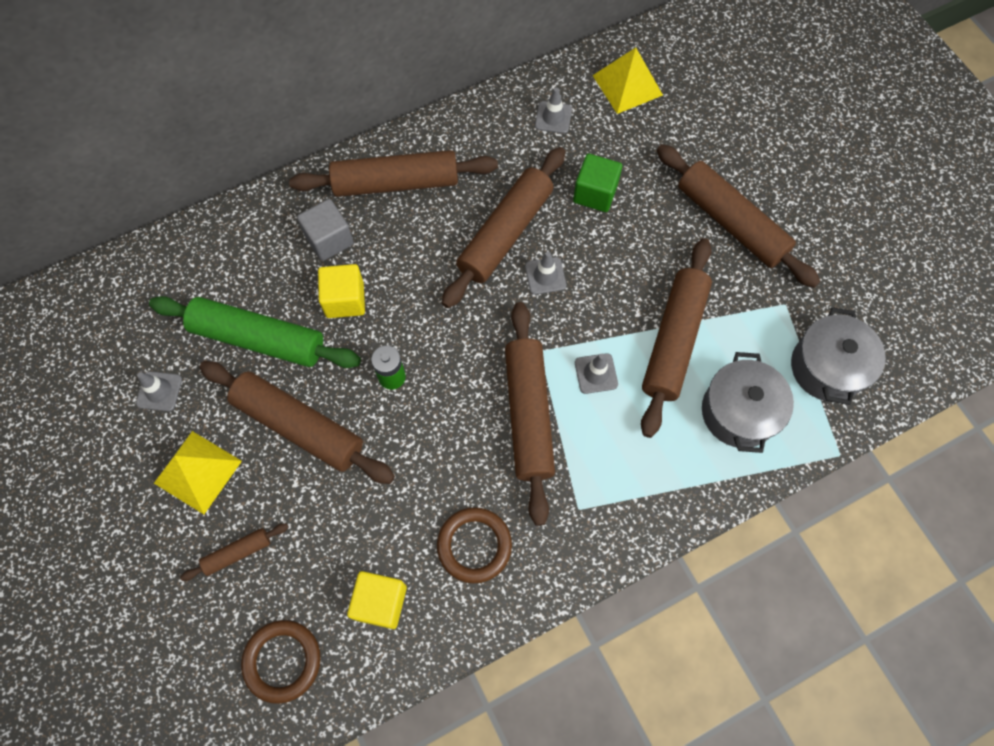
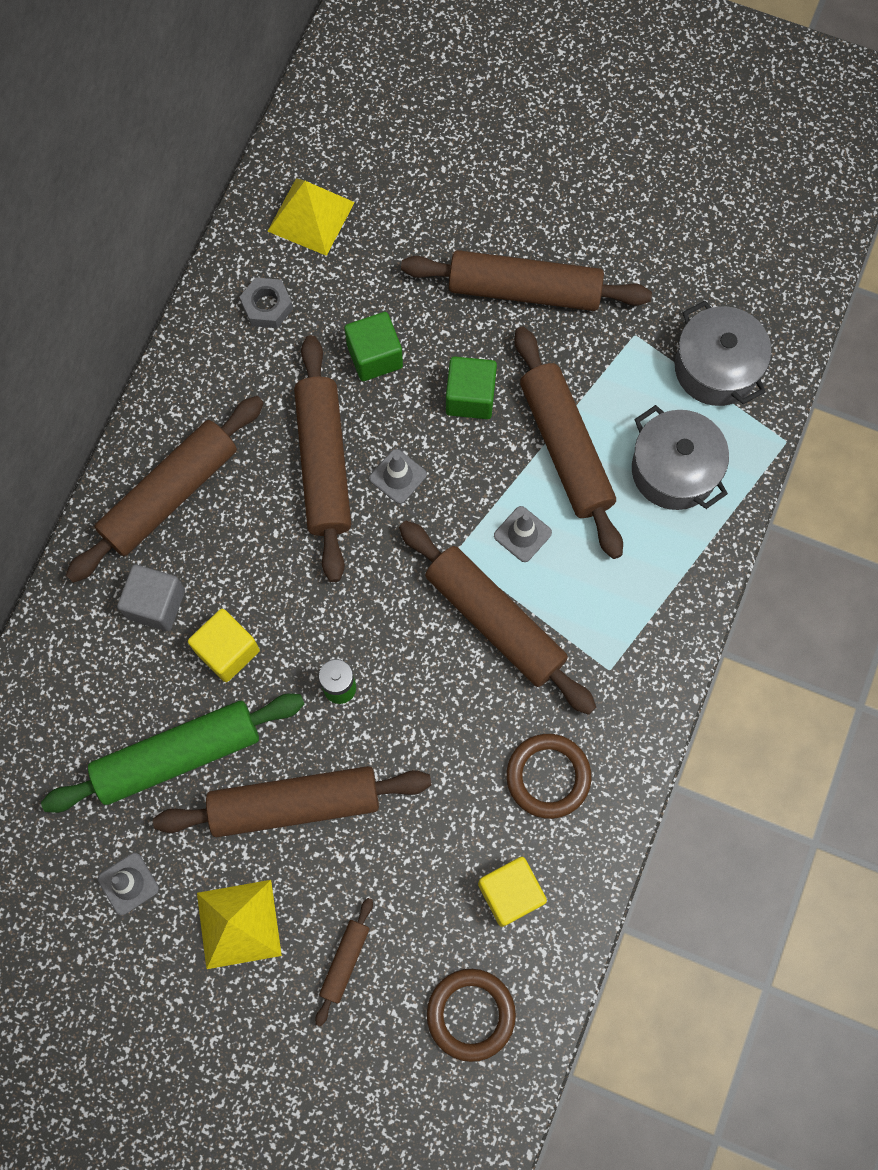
camera: 40 degrees left, 5 degrees up
(553, 117) = (267, 306): grey traffic cone -> grey nut
(636, 262) = (470, 397): none -> green cube

